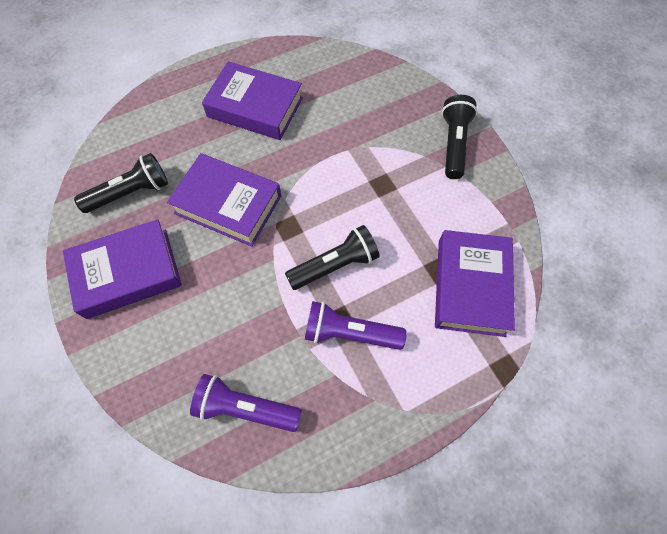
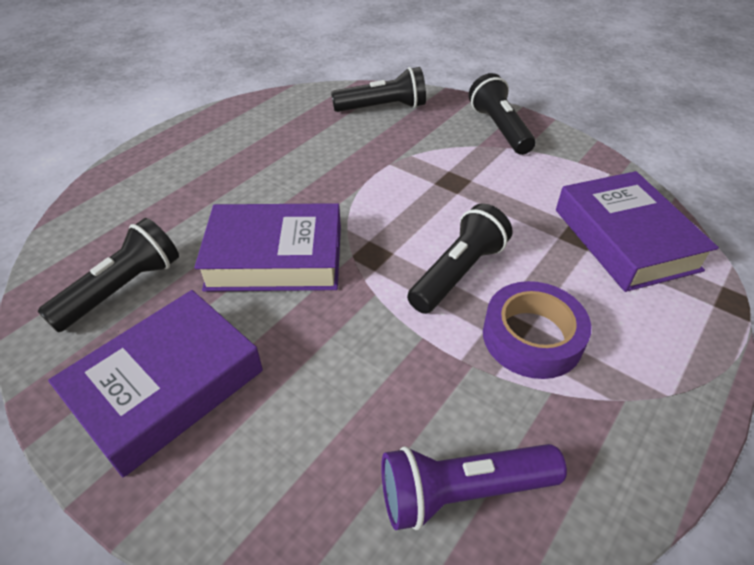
camera: 25 degrees left, 20 degrees down
(255, 107) = (251, 158): purple book -> none
(349, 333) = (532, 337): purple flashlight -> purple tape
(377, 88) = (383, 108): none -> black flashlight

